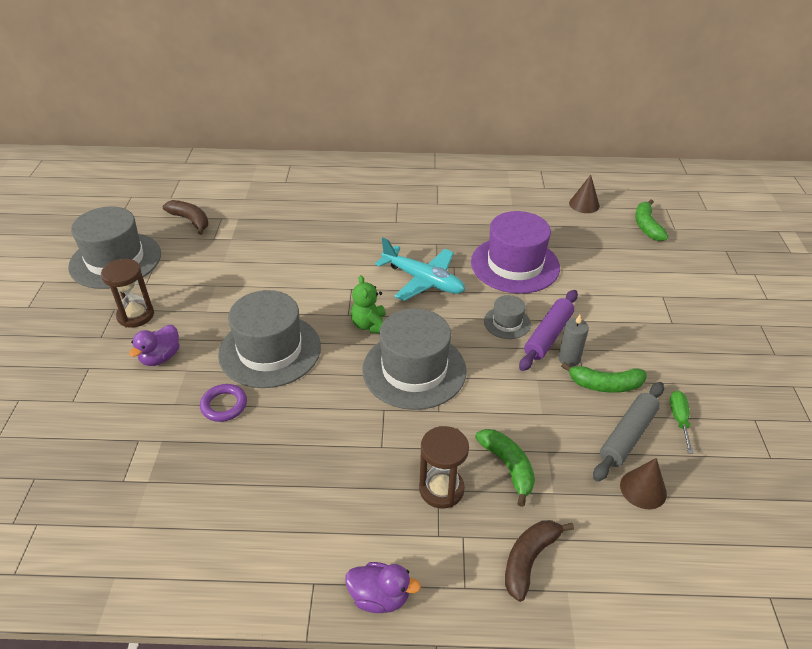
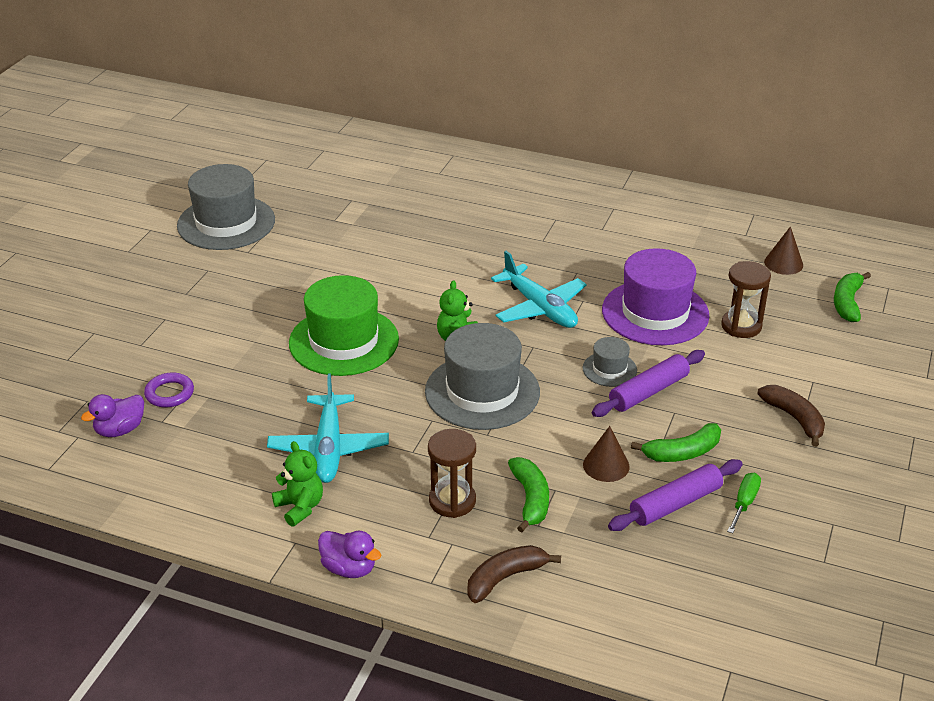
camera: 20 degrees right, 5 degrees down
(135, 315) = (226, 280): brown hourglass -> brown hourglass (741, 326)
(160, 357) = (235, 324): purple duck -> purple duck (120, 430)
(190, 220) = (318, 196): brown banana -> brown banana (794, 418)
(224, 405) = (277, 380): purple ring -> purple ring (169, 393)
(270, 350) = (344, 341): grey hat -> green hat
(301, 540) = (300, 507): none -> green teddy bear
(302, 465) = (328, 448): none -> turquoise plane
(569, 359) = (658, 419): grey candle -> none
(605, 385) = (682, 453): green banana -> green banana turned 45 degrees counterclockwise
(627, 436) = (675, 503): grey rolling pin -> purple rolling pin
(643, 489) = (660, 552): brown cone -> brown cone (606, 465)

